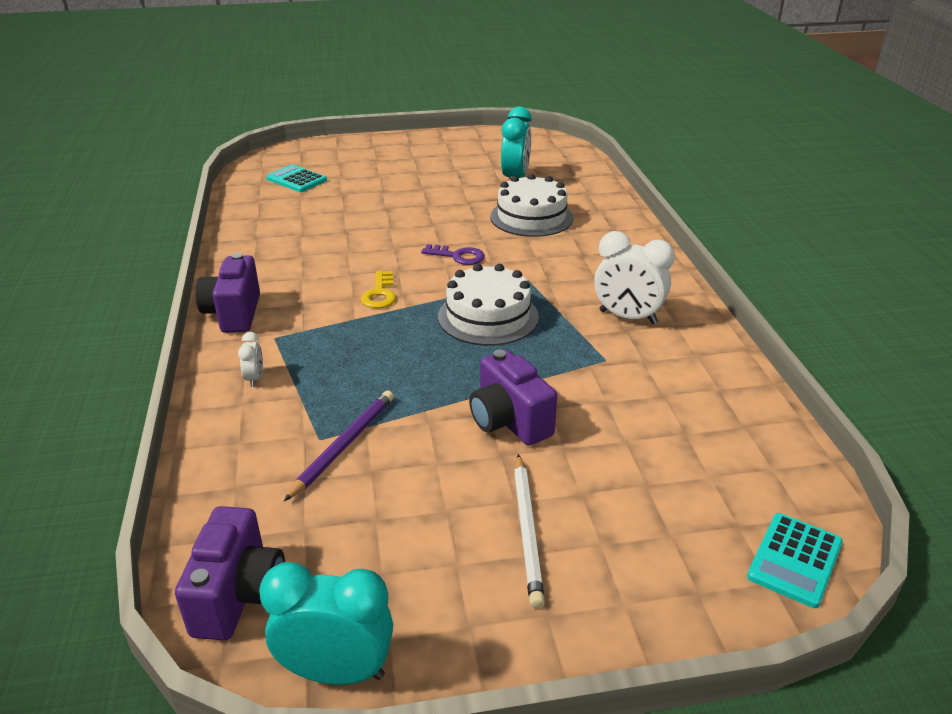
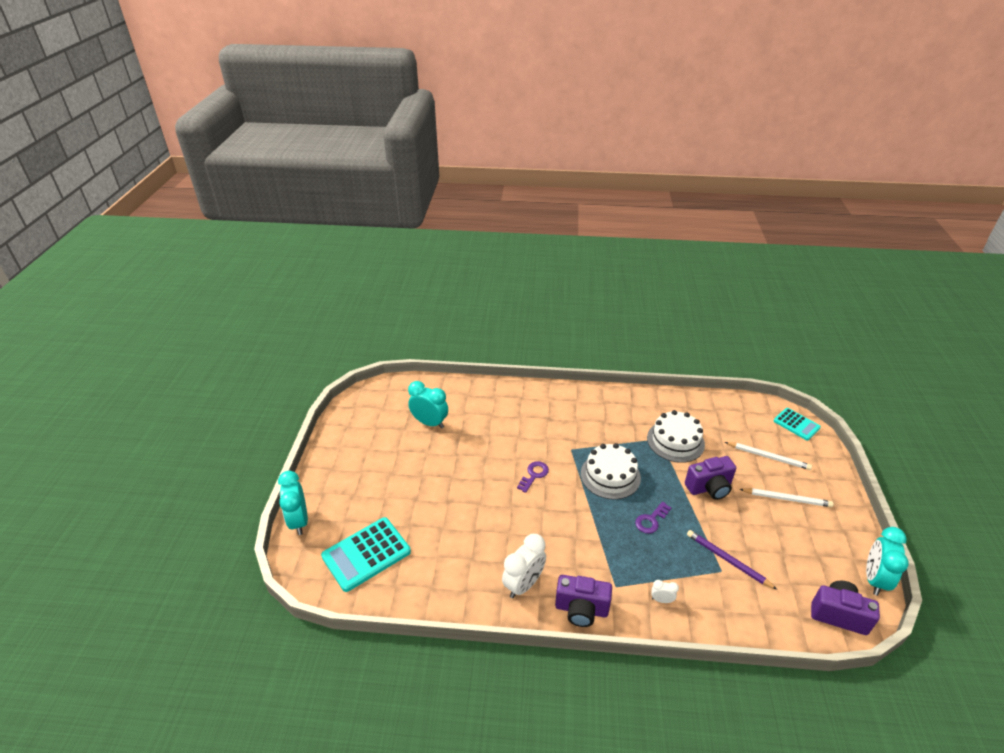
camera: 75 degrees left, 5 degrees up
(296, 179) = (366, 554): turquoise calculator -> turquoise calculator, size x1.64
(332, 143) = (299, 521): none -> turquoise clock
(380, 294) = (573, 523): yellow key -> none
(408, 361) = (651, 520): none -> purple key
(531, 217) = (492, 428): white cake -> white cake (675, 441)
(627, 317) = (621, 419): white clock -> white clock (523, 584)
(643, 505) = (768, 457): none -> white pencil

